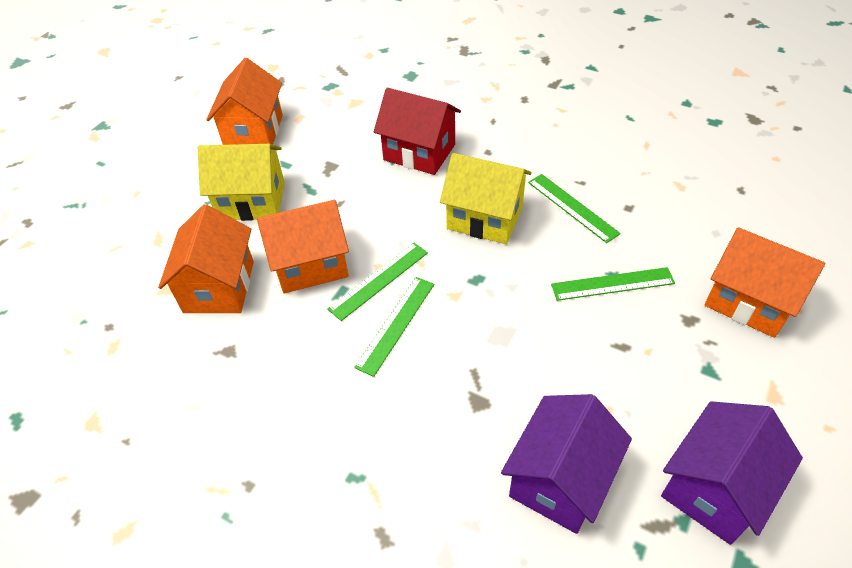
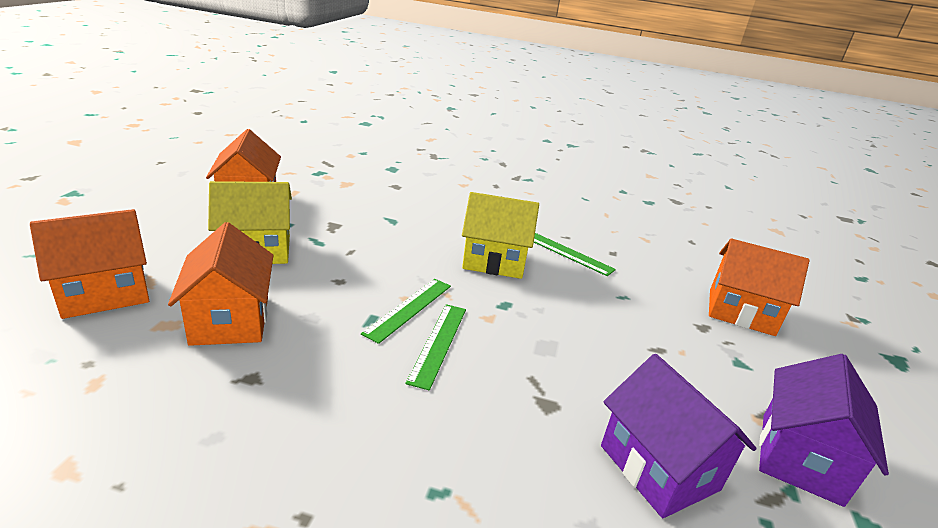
camera: 20 degrees left, 20 degrees down
(311, 264) = (332, 298): orange house -> orange house (105, 293)
(419, 152) = (417, 217): red house -> none
(560, 480) = (659, 467): purple house -> purple house turned 45 degrees counterclockwise
(612, 284) = (626, 304): green ruler -> none

